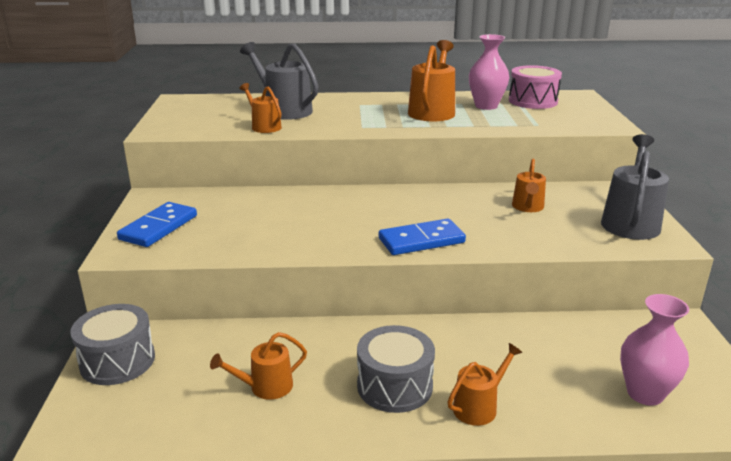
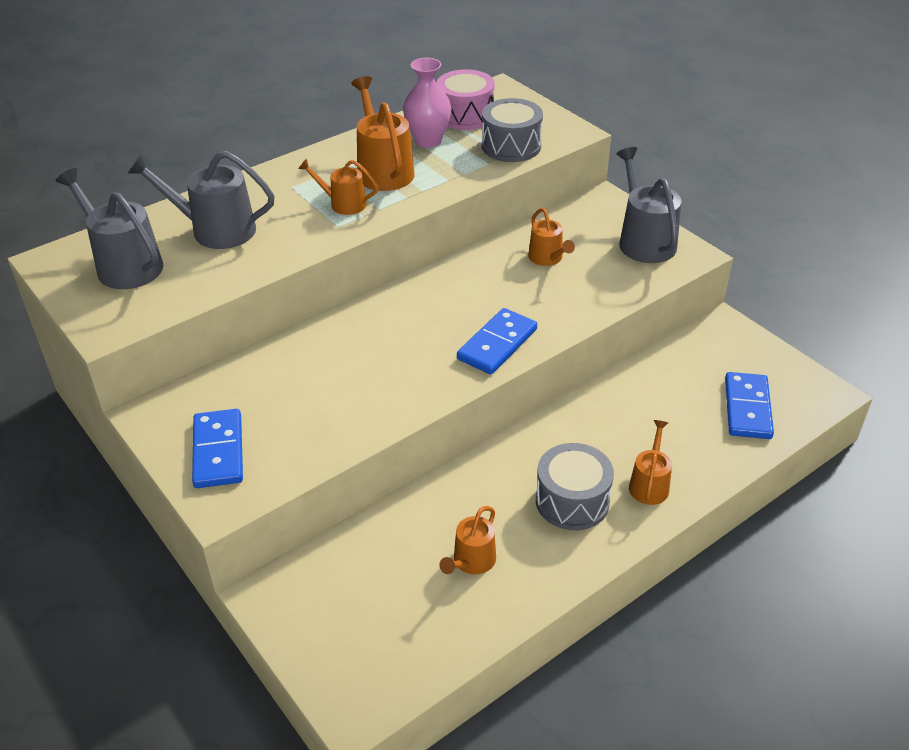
camera: 35 degrees left, 15 degrees up
(117, 361) = (306, 615): grey drum -> grey drum (511, 146)
(210, 111) = (124, 265): none -> grey watering can
(264, 126) = (228, 268): orange watering can -> orange watering can (343, 204)
(645, 393) = (747, 408): pink vase -> blue domino

